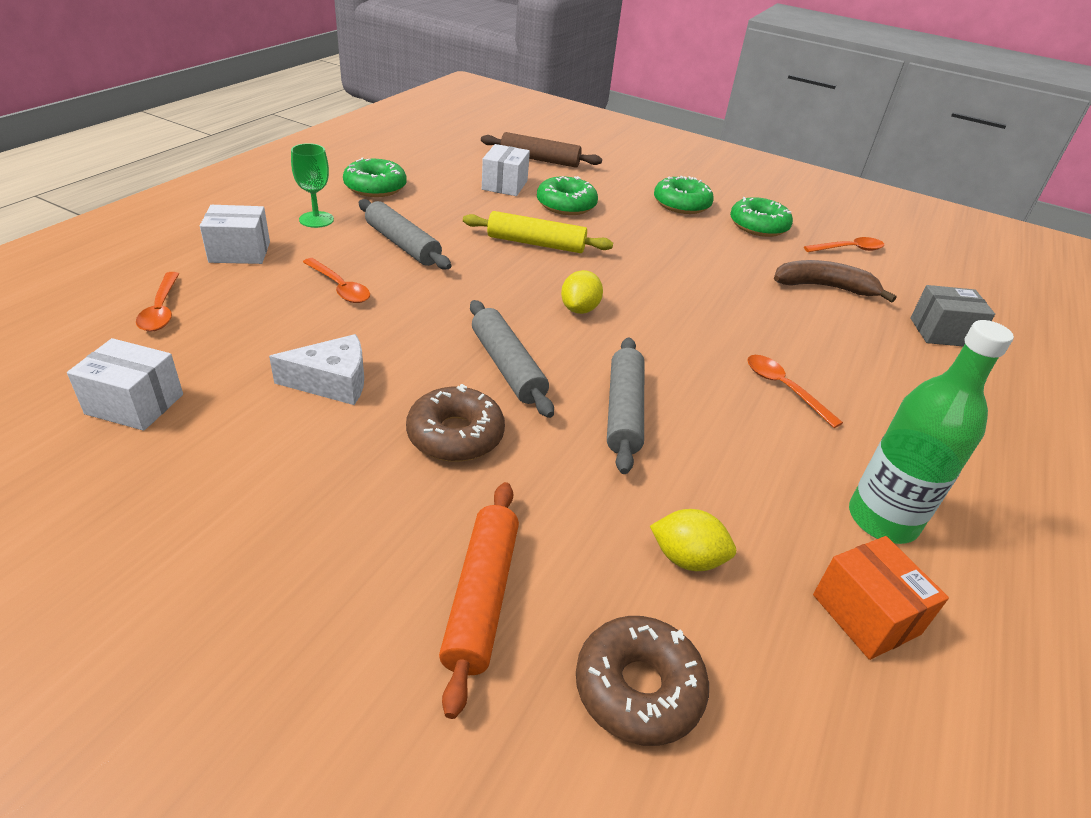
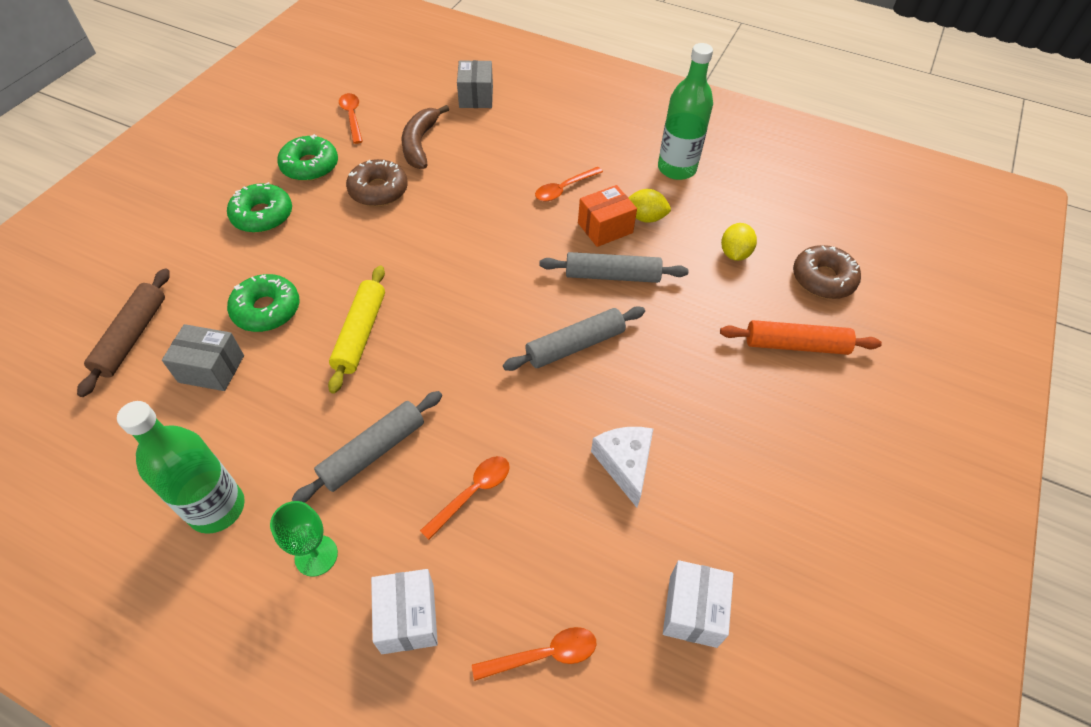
camera: 90 degrees left, 15 degrees up
(375, 187) = (217, 508): green donut -> green bottle
(455, 435) = (665, 371): brown donut -> brown donut (378, 190)
(504, 185) = (211, 369): white box -> grey box
(579, 309) = (480, 299): yellow lemon -> yellow lemon (645, 217)
(865, 614) = (746, 189): orange box -> orange box (605, 228)

